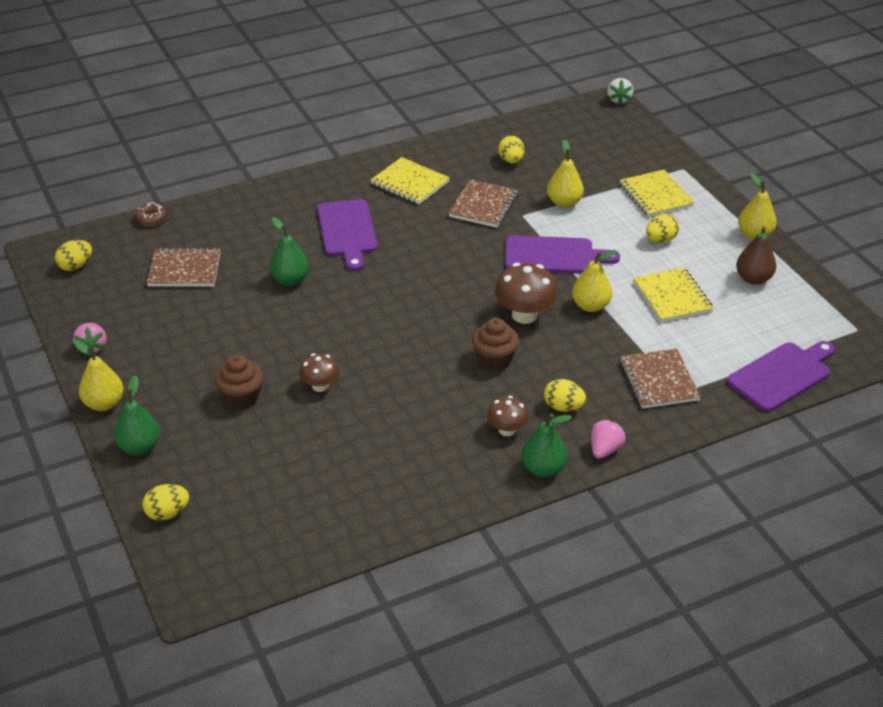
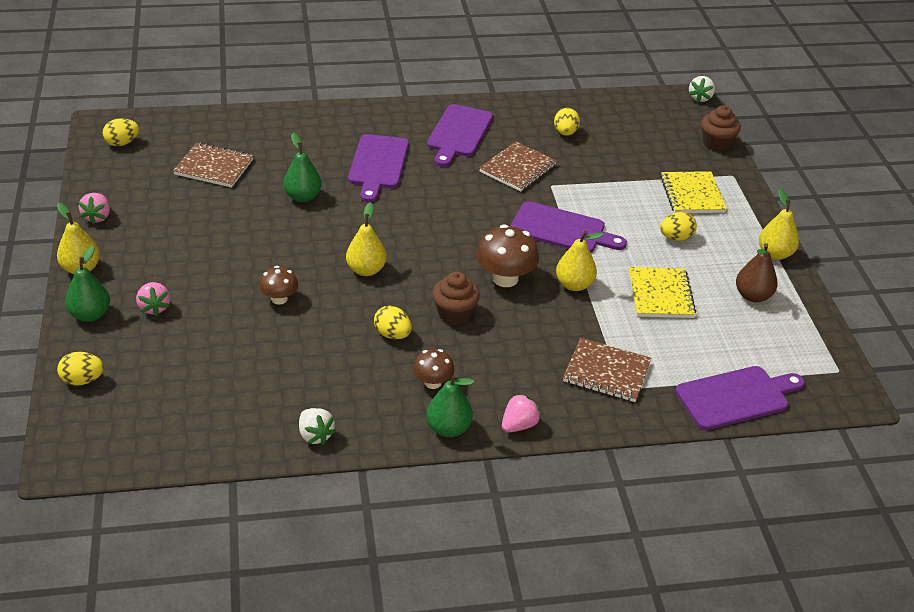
camera: 15 degrees right, 0 degrees up
(151, 219) = (209, 116): brown donut -> none
(200, 424) = (154, 307): none -> pink strawberry
(241, 397) = (203, 292): brown cupcake -> brown cupcake (716, 143)
(410, 183) = (459, 133): yellow notebook -> purple cutting board
(423, 507) = (315, 435): none -> white strawberry
(563, 407) = (498, 374): yellow egg -> yellow egg (392, 334)
(564, 202) = (597, 182): yellow pear -> yellow pear (366, 270)
(659, 380) = (606, 372): brown notebook -> brown notebook turned 75 degrees counterclockwise

